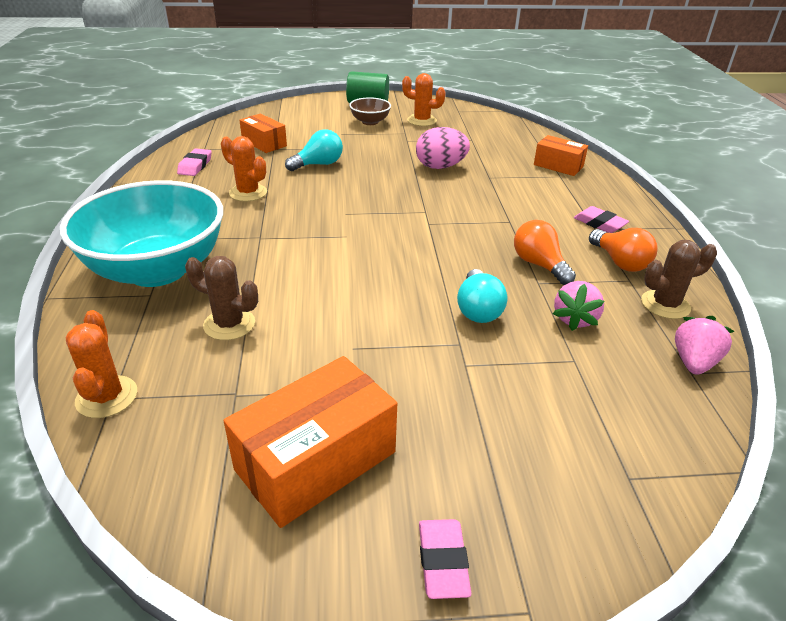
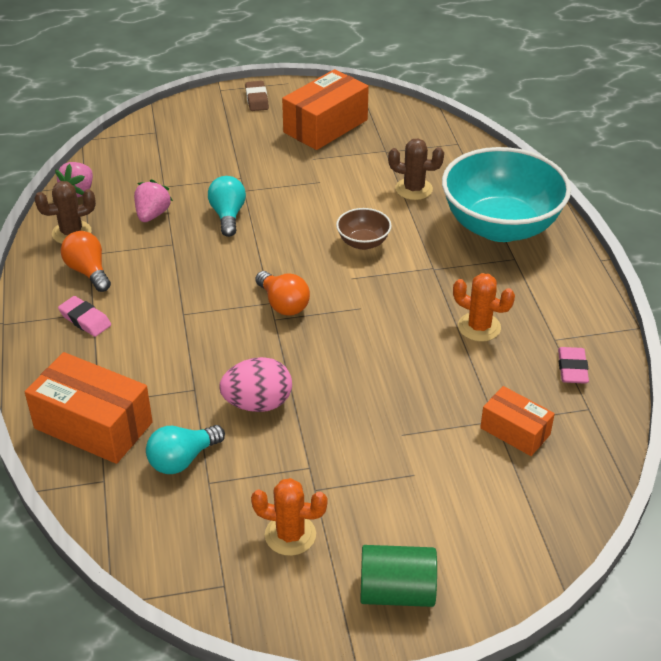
camera: 175 degrees right, 5 degrees up
(107, 397) = (461, 143): orange cactus -> none
(318, 164) = (419, 389): turquoise light bulb -> turquoise light bulb (182, 459)
(370, 122) = (377, 518): brown bowl -> brown bowl (363, 242)
(442, 561) = (257, 99): pink eraser -> brown eraser
(539, 265) = (166, 261): orange light bulb -> orange light bulb (283, 304)
(558, 166) = (93, 425): orange box -> orange box, size x1.70

